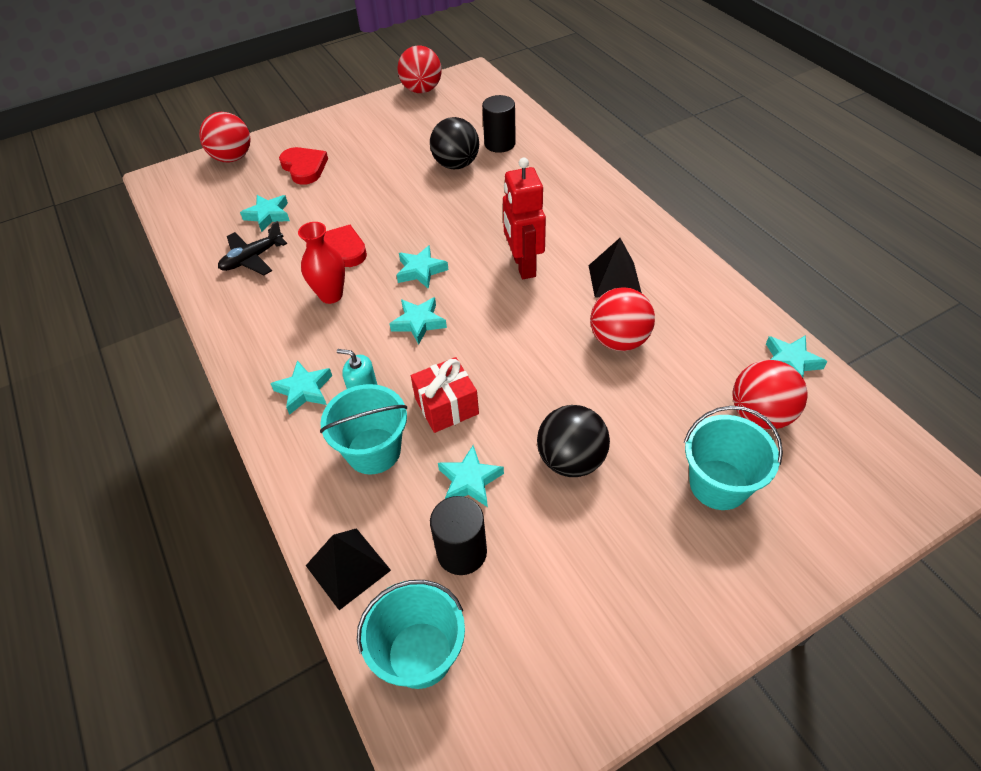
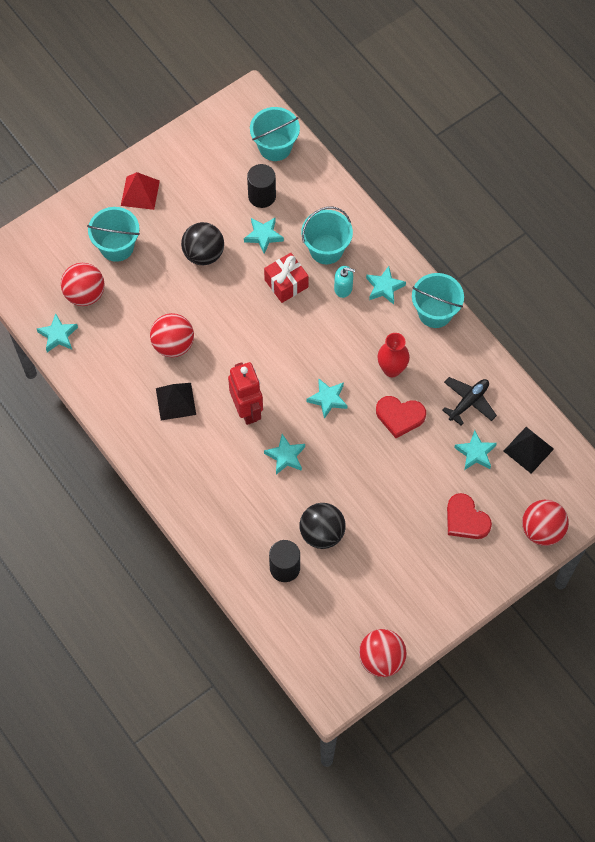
camera: 170 degrees right, 15 degrees up
(248, 354) = (435, 312): none -> turquoise bucket
(348, 568) = (323, 182): black pyramid -> black pyramid (528, 449)
(419, 323) = (318, 349): turquoise star -> turquoise star (285, 456)
(687, 580) = (140, 193): none -> red pyramid

